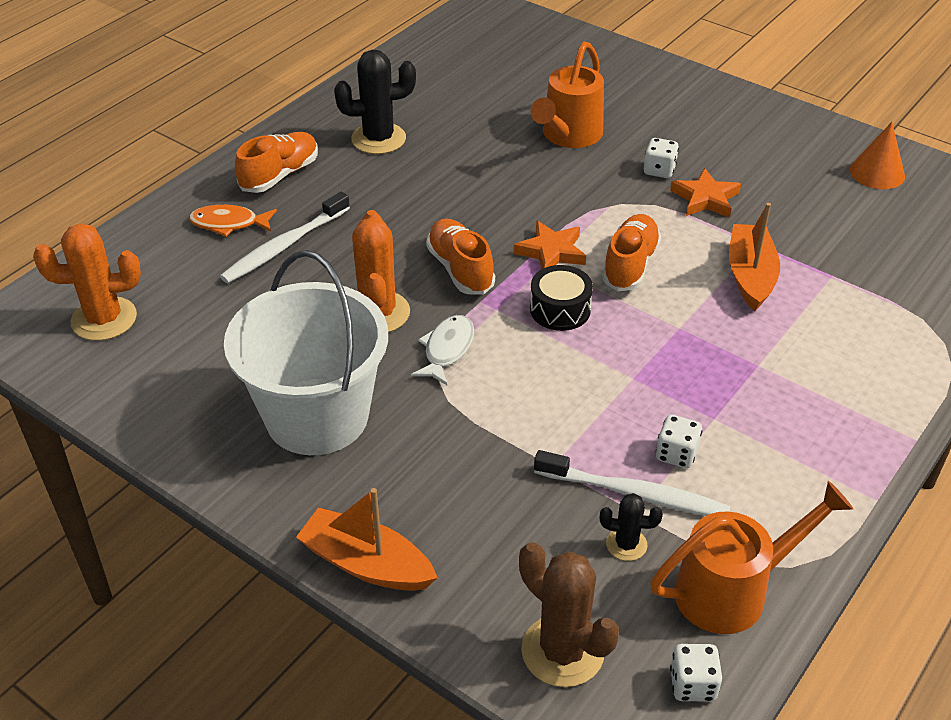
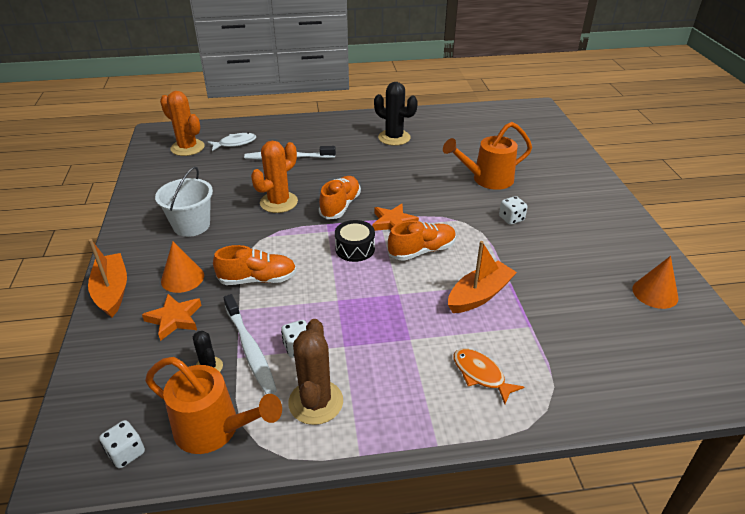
camera: 45 degrees right, 5 degrees down
(228, 224) = (282, 139): orange fish -> orange fish (480, 375)
(280, 175) = (331, 131): orange shoe -> orange shoe (257, 279)
(317, 416) = (191, 225): white bucket -> white bucket, size x0.62
(425, 483) = (182, 278): none -> orange cone
(447, 349) = (280, 233): white fish -> white fish (235, 143)
(562, 651) = (109, 387): brown cactus -> brown cactus (316, 402)
(705, 198) = (516, 245): orange star -> orange star (174, 319)

